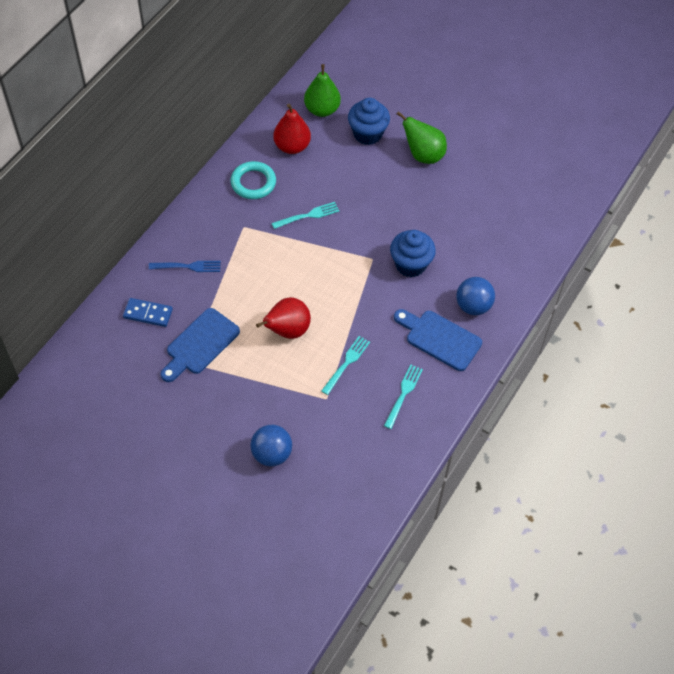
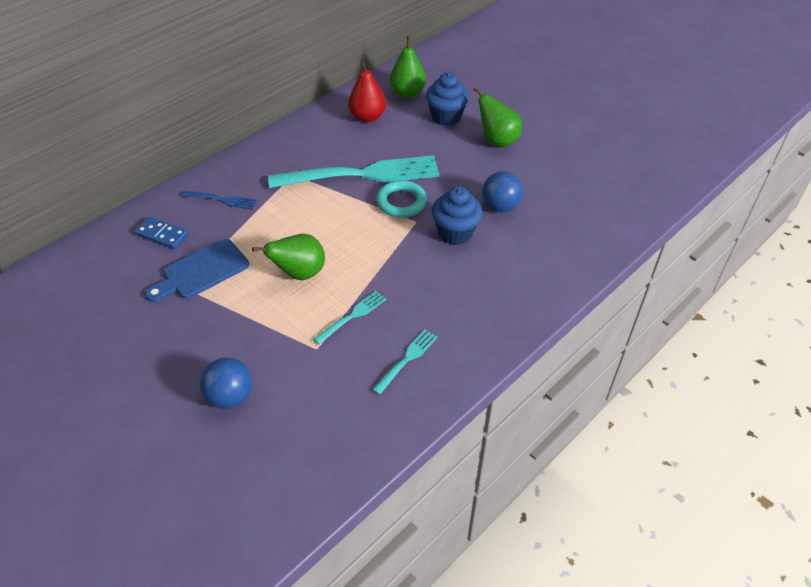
camera: 15 degrees right, 10 degrees down
(253, 183) = (318, 140): turquoise ring -> turquoise ring (401, 202)
(287, 330) = (299, 273): red pear -> green pear
(308, 215) = (361, 174): turquoise fork -> turquoise fork, size x2.31
(439, 338) = (466, 309): blue cutting board -> none
(473, 306) = (514, 283): blue ball -> blue ball (500, 207)

